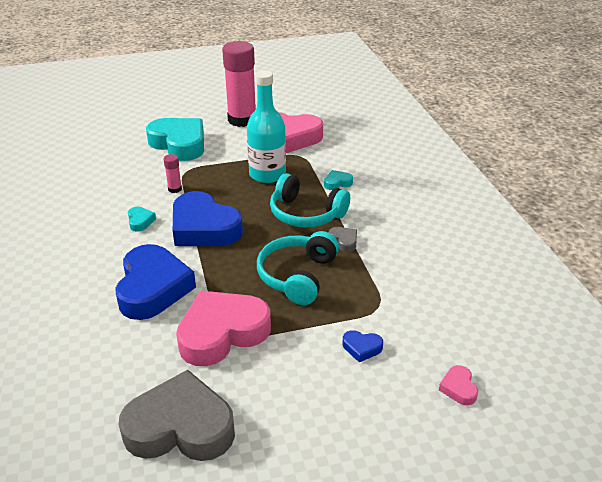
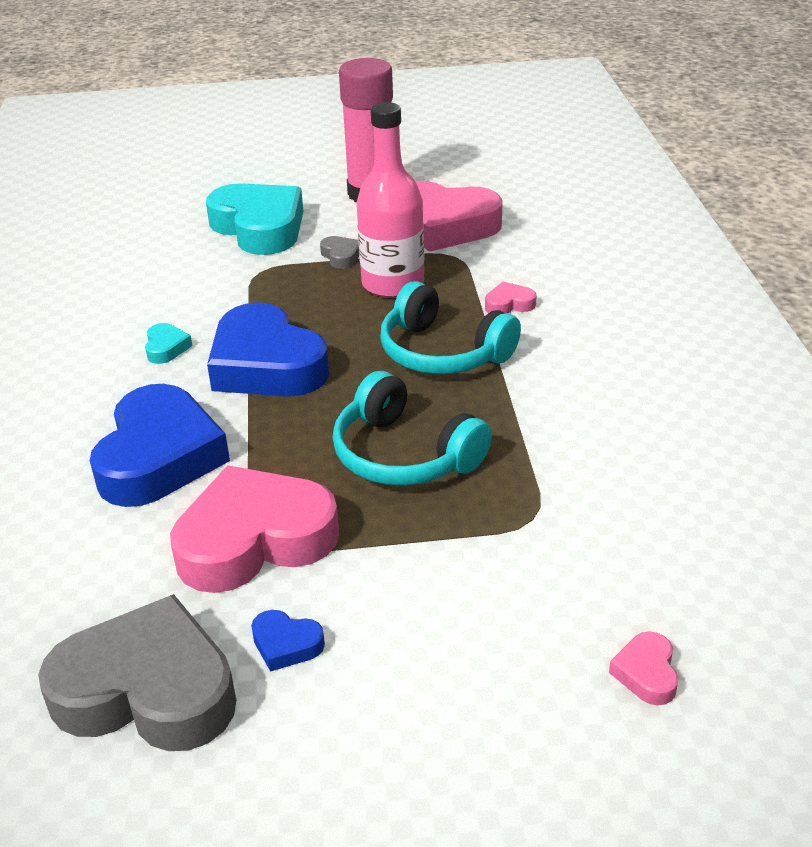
camera: 10 degrees right, 0 degrees up
(175, 189) = (234, 299): pink glue stick -> none
(267, 174) = (393, 284): turquoise bottle -> pink bottle
(297, 276) = (404, 455): turquoise headphones -> turquoise headphones turned 75 degrees counterclockwise
(337, 183) = (509, 304): turquoise heart -> pink heart
(344, 241) = (498, 402): grey heart -> grey heart (341, 256)
(362, 348) = (487, 586): blue heart -> blue heart (286, 644)

